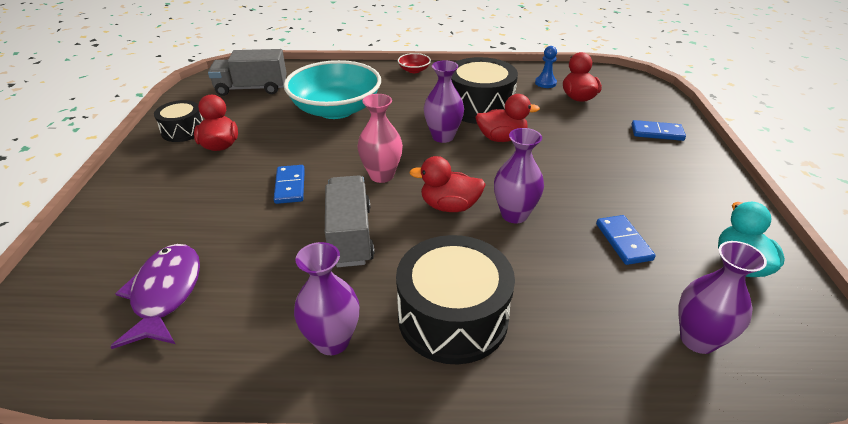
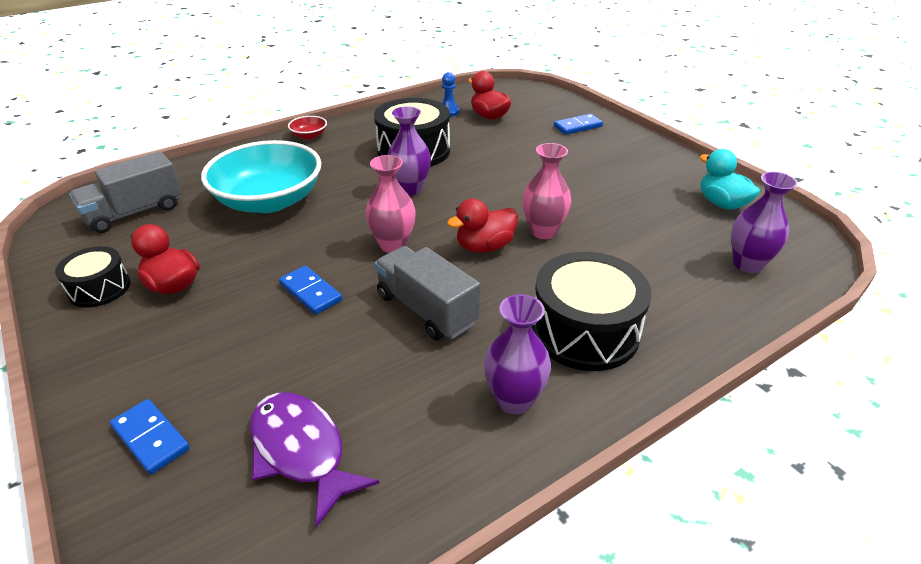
camera: 35 degrees left, 0 degrees up
(501, 138) = (464, 172): red duck -> none
(514, 214) = (543, 231): purple vase -> pink vase
(623, 241) = (639, 218): blue domino -> blue domino (151, 438)

